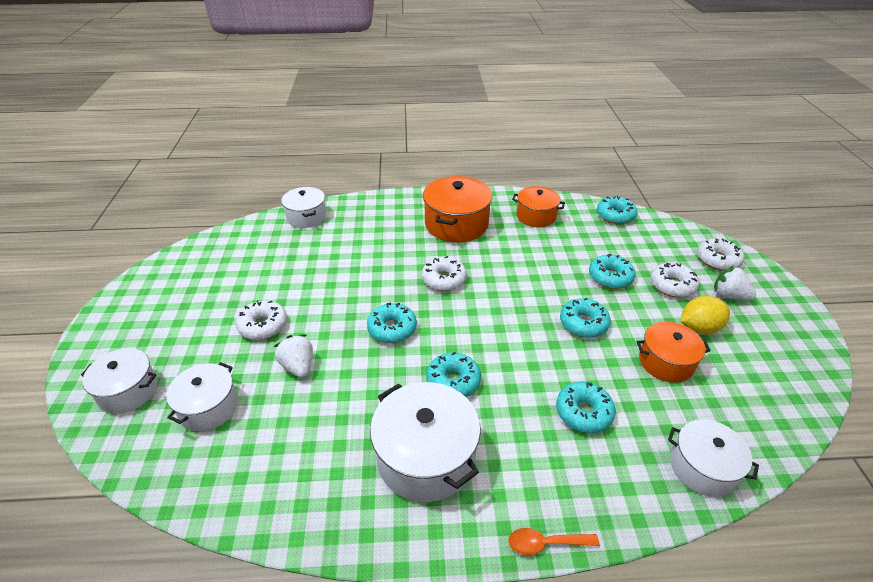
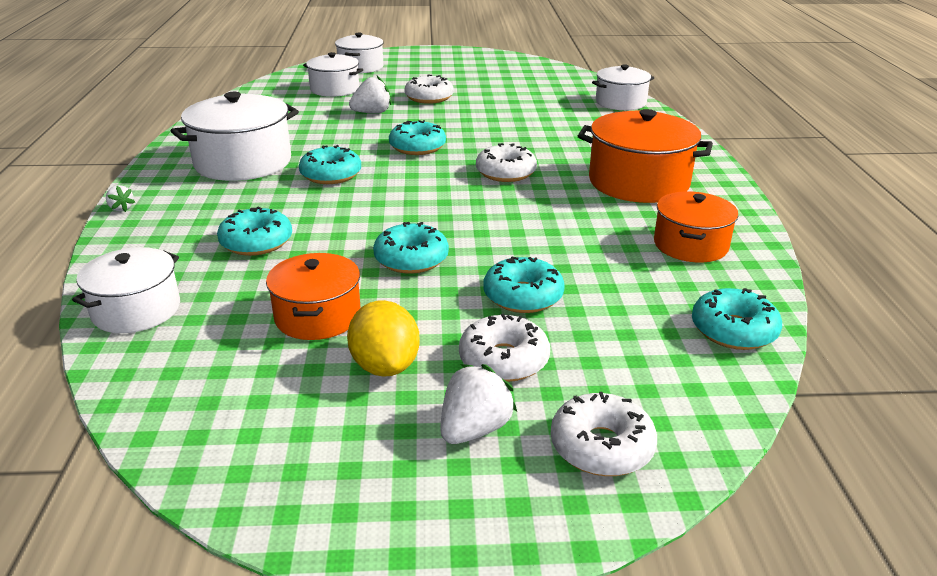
camera: 90 degrees right, 10 degrees down
(545, 543) = (121, 208): orange spoon -> white strawberry

